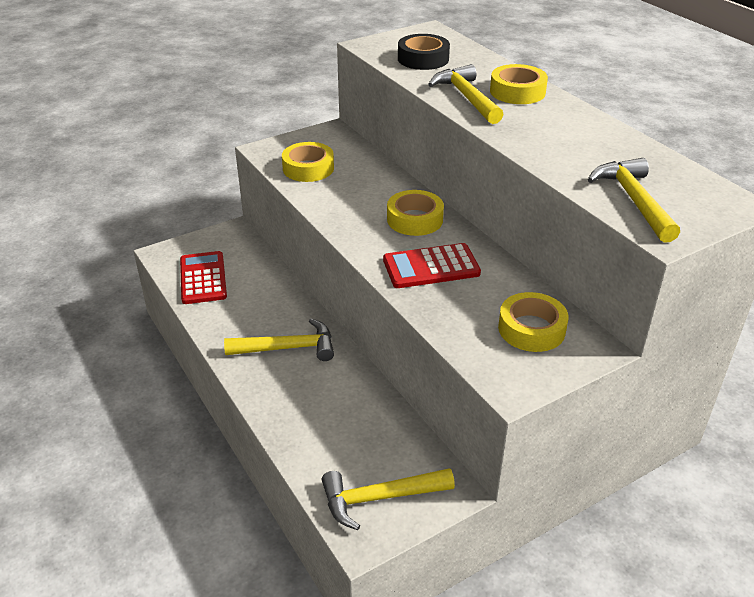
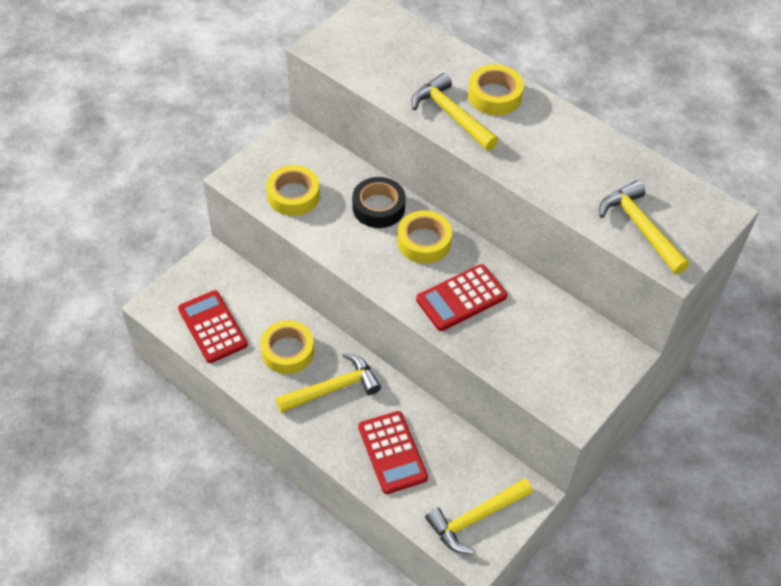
camera: 20 degrees left, 15 degrees up
(319, 415) = (392, 452): none -> red calculator
(423, 59) = (385, 61): black tape -> black tape (378, 207)
(531, 329) = (569, 348): yellow tape -> yellow tape (287, 351)

